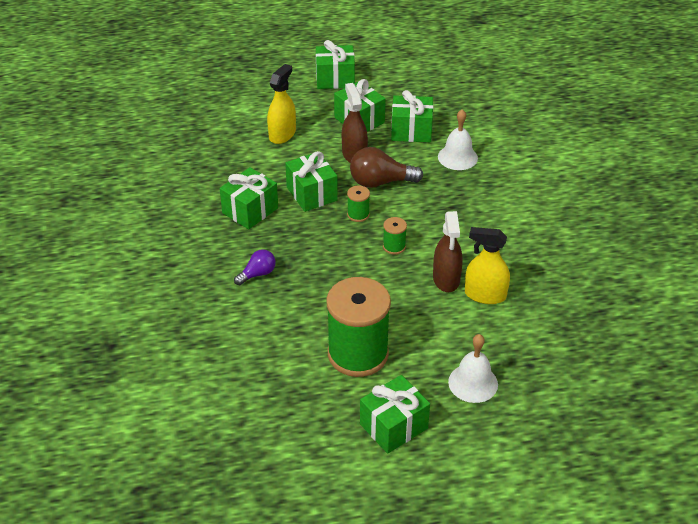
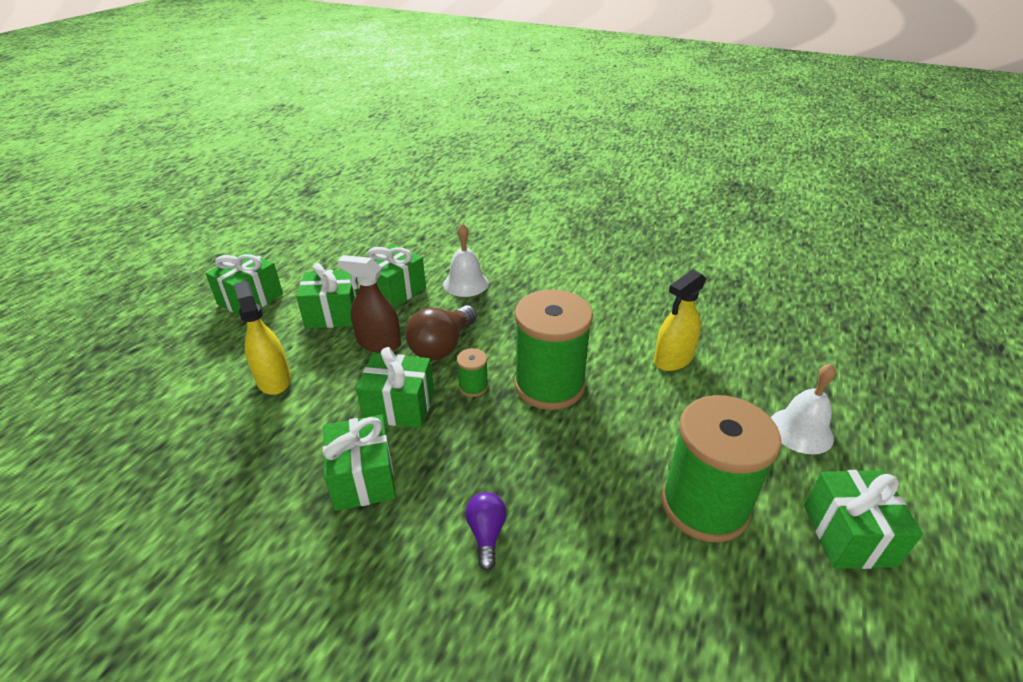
camera: 55 degrees left, 5 degrees down
(394, 246) = (549, 385): green spool -> green spool, size x2.40
(446, 279) = (630, 373): brown spray bottle -> none

